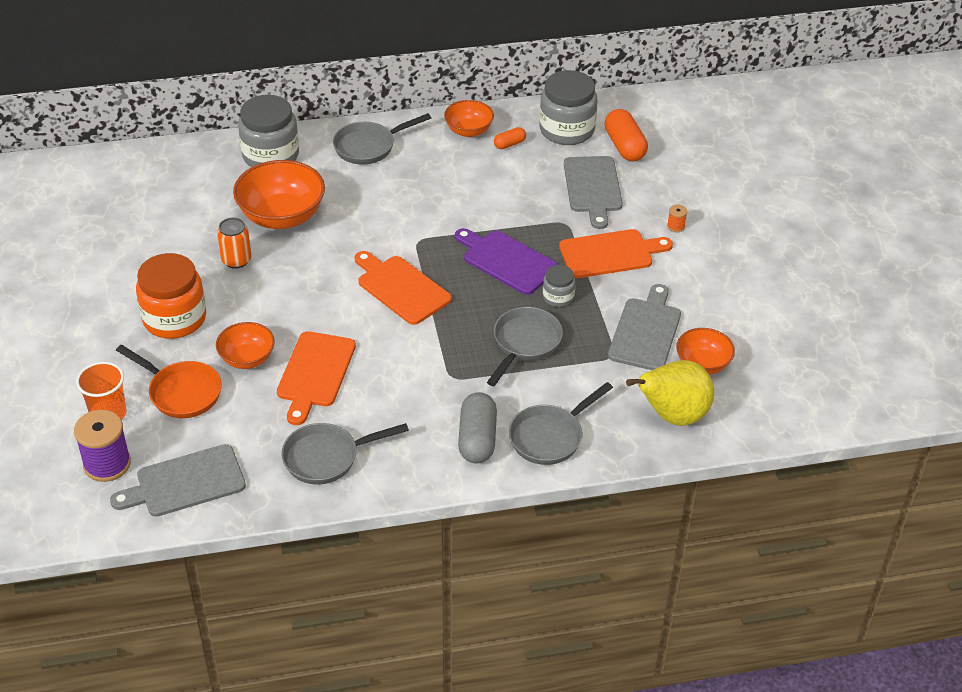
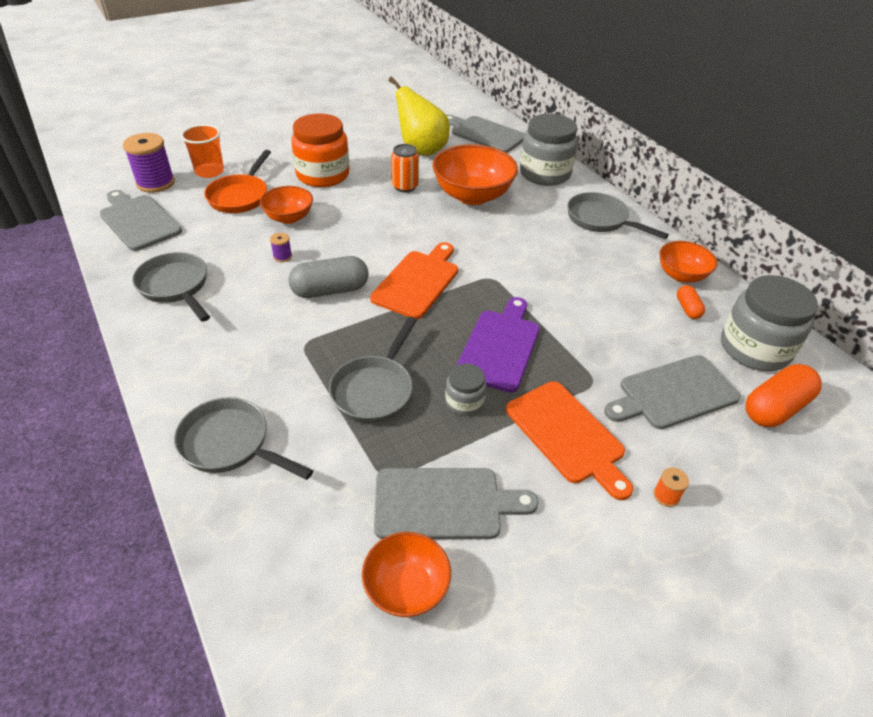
camera: 70 degrees right, 0 degrees up
(163, 173) = (485, 134): none -> grey cutting board
(315, 373) = (282, 256): orange cutting board -> purple spool
(477, 439) = (216, 383): grey capsule -> grey capsule (330, 290)
(509, 144) = (687, 308): orange capsule -> orange capsule turned 45 degrees clockwise
(524, 344) = (375, 389): grey pan -> grey pan turned 105 degrees clockwise
(672, 416) = (293, 569): yellow pear -> yellow pear (421, 150)

